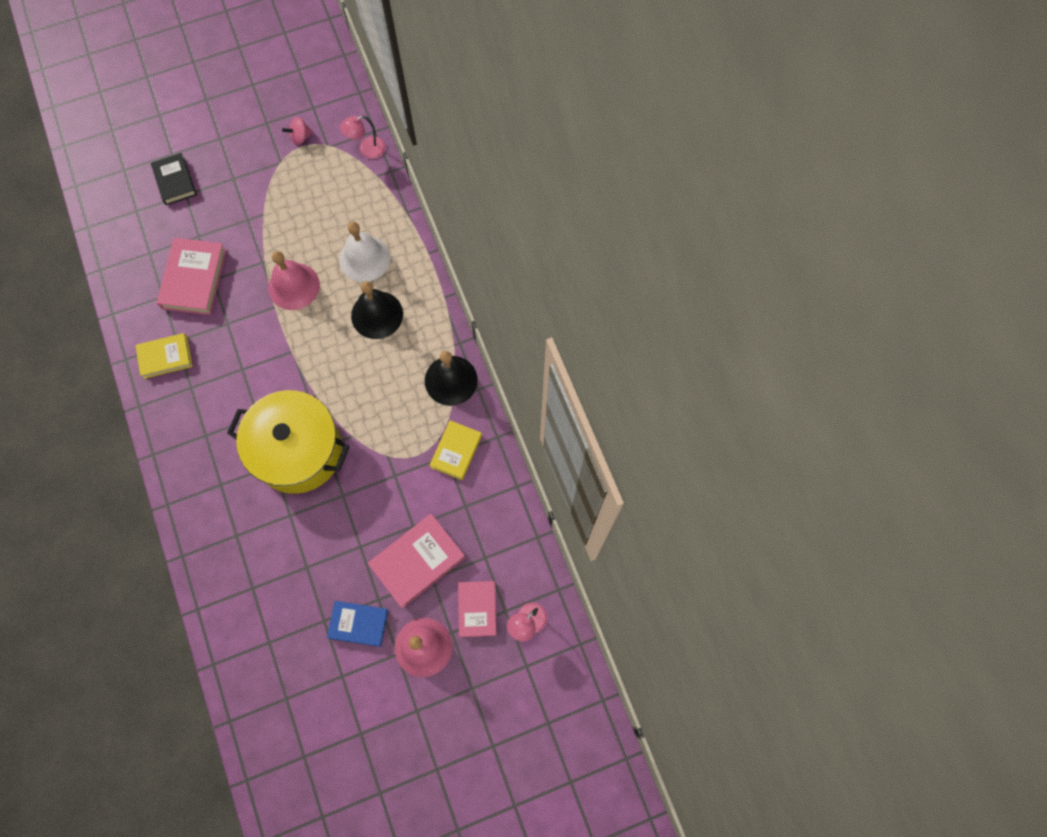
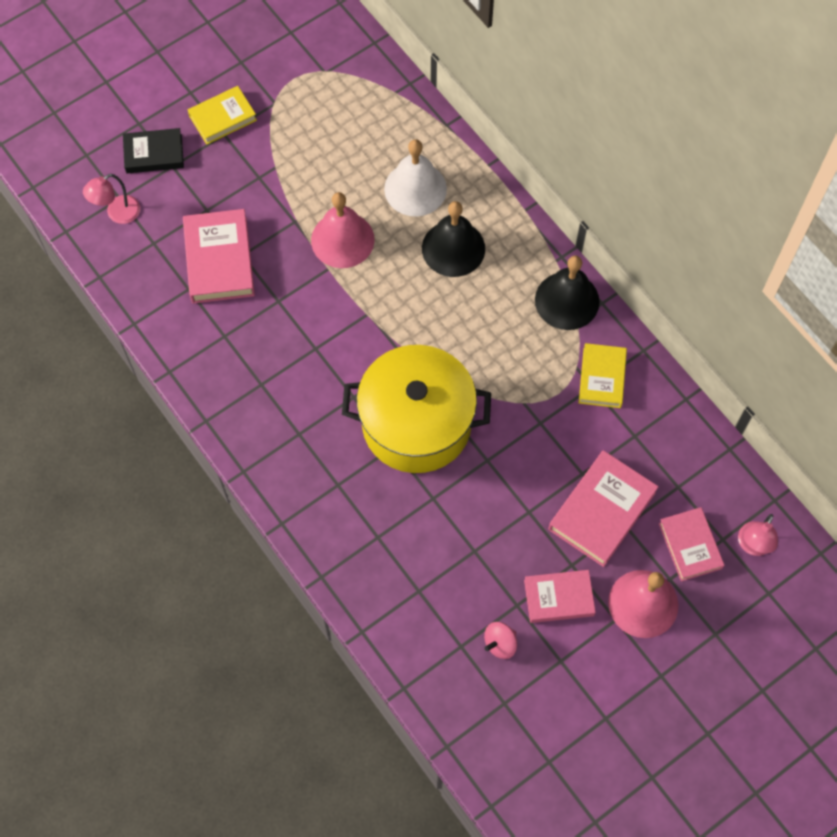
camera: 15 degrees left, 5 degrees down
(165, 357) = (217, 357): yellow book -> yellow book (222, 118)
(175, 181) = (154, 154): black book -> black book turned 60 degrees counterclockwise
(300, 137) = (288, 69): pink spinning top -> pink spinning top (500, 643)
(358, 624) = (559, 598): blue book -> pink book
(367, 150) = (373, 65): pink lamp -> pink lamp (117, 214)

